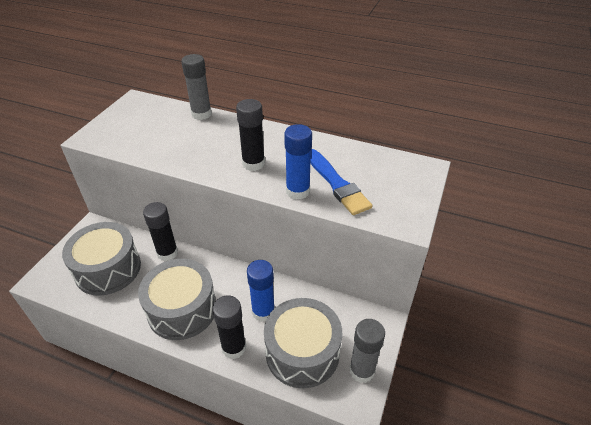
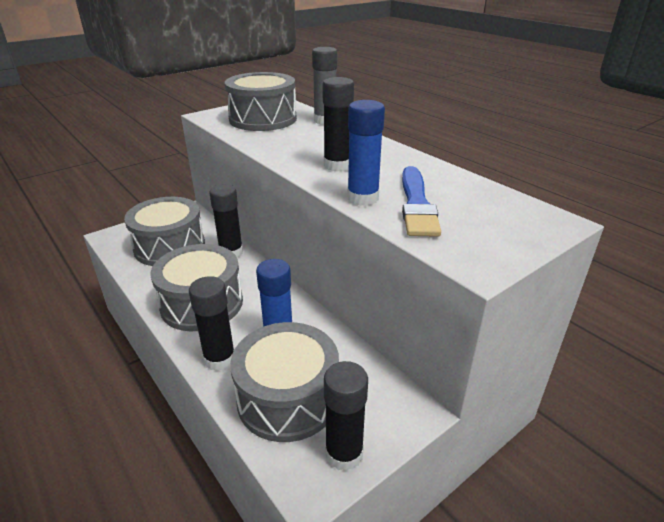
camera: 30 degrees right, 10 degrees down
(146, 128) = (263, 119): none -> grey drum
(362, 370) = (344, 453): grey glue stick -> black glue stick

